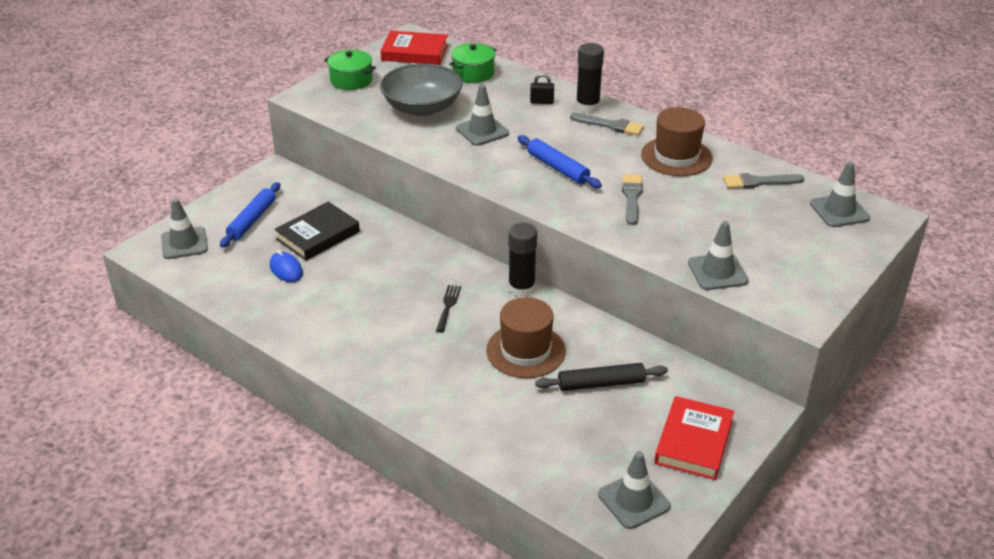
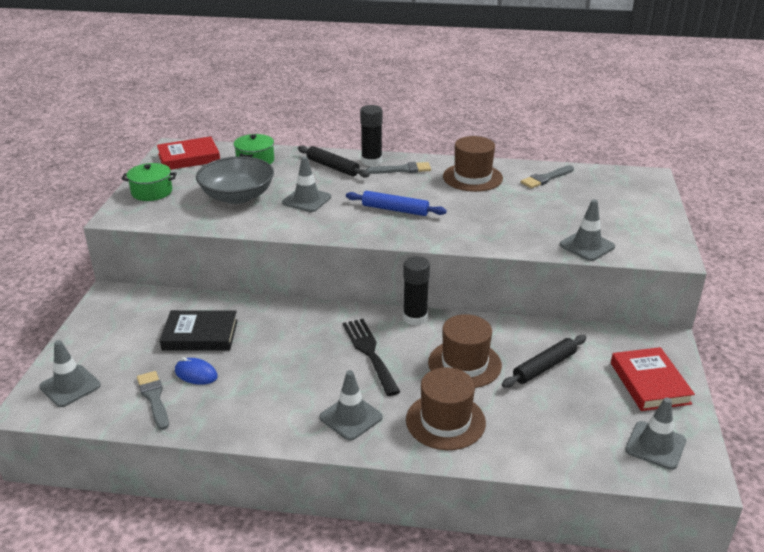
camera: 30 degrees left, 5 degrees down
(252, 220) = (124, 343): blue rolling pin -> none
(318, 235) = (200, 335): black book -> black book turned 75 degrees clockwise
(448, 306) = (369, 352): black fork -> black fork, size x1.78
(457, 395) = (445, 421): none -> brown hat
(541, 102) = (332, 167): black padlock -> black rolling pin
(632, 197) = (472, 214): grey brush -> grey brush (154, 398)
(839, 211) = (616, 181): grey traffic cone -> grey traffic cone (351, 417)

